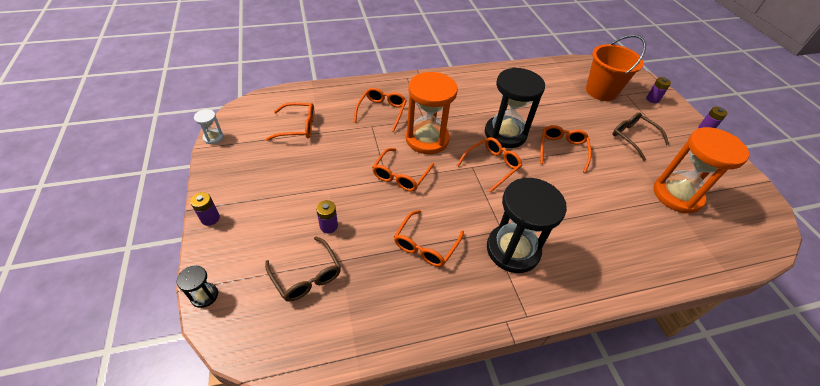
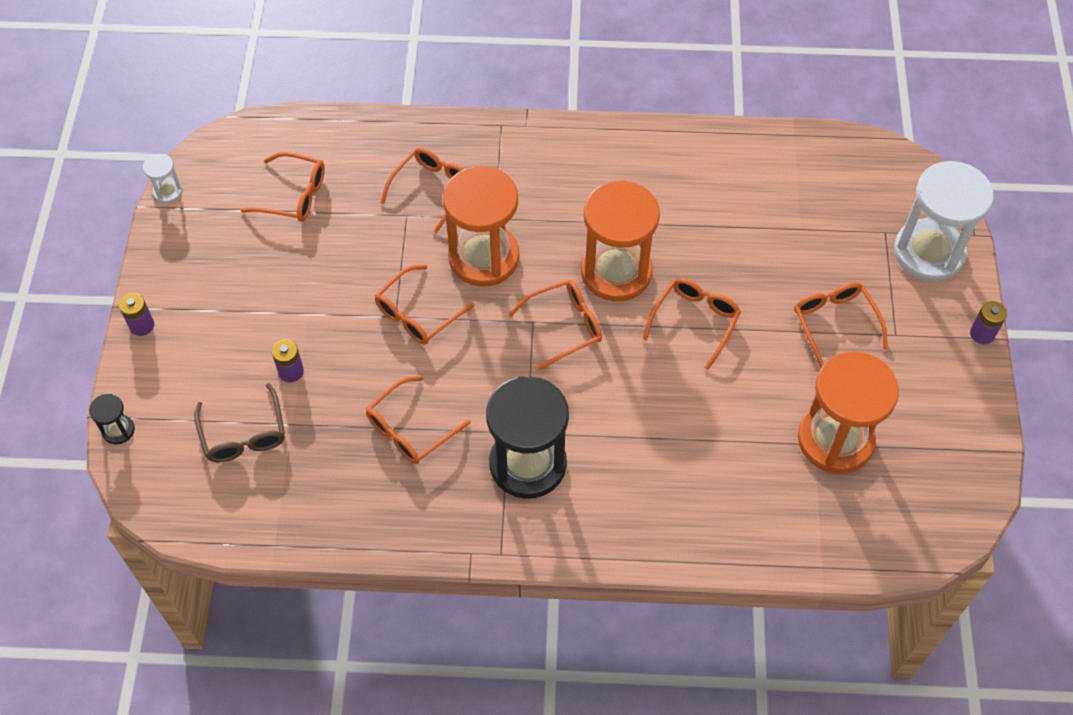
camera: 20 degrees right, 10 degrees up
(505, 134) = (616, 272): black hourglass -> orange hourglass
(601, 91) = (840, 217): orange bucket -> none
(633, 137) = (834, 323): brown glasses -> orange glasses
(652, 99) = (928, 253): purple battery -> white hourglass

